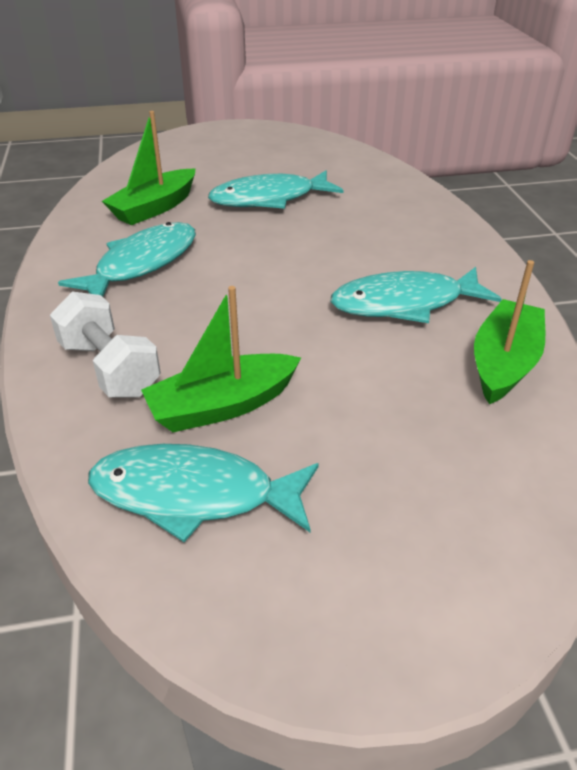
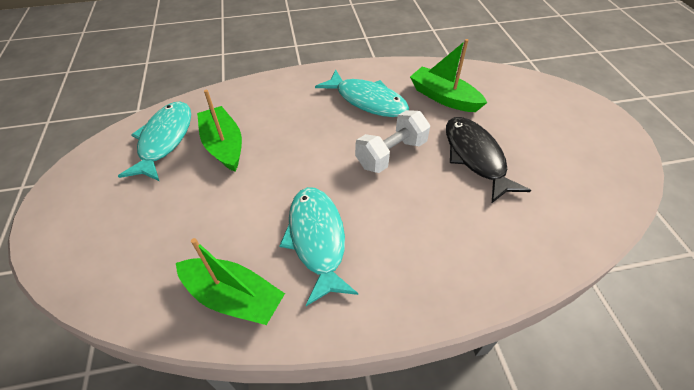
camera: 90 degrees right, 10 degrees up
(110, 368) = (263, 102): white dumbbell -> white dumbbell (391, 154)
(269, 199) = (475, 157): turquoise fish -> black fish

